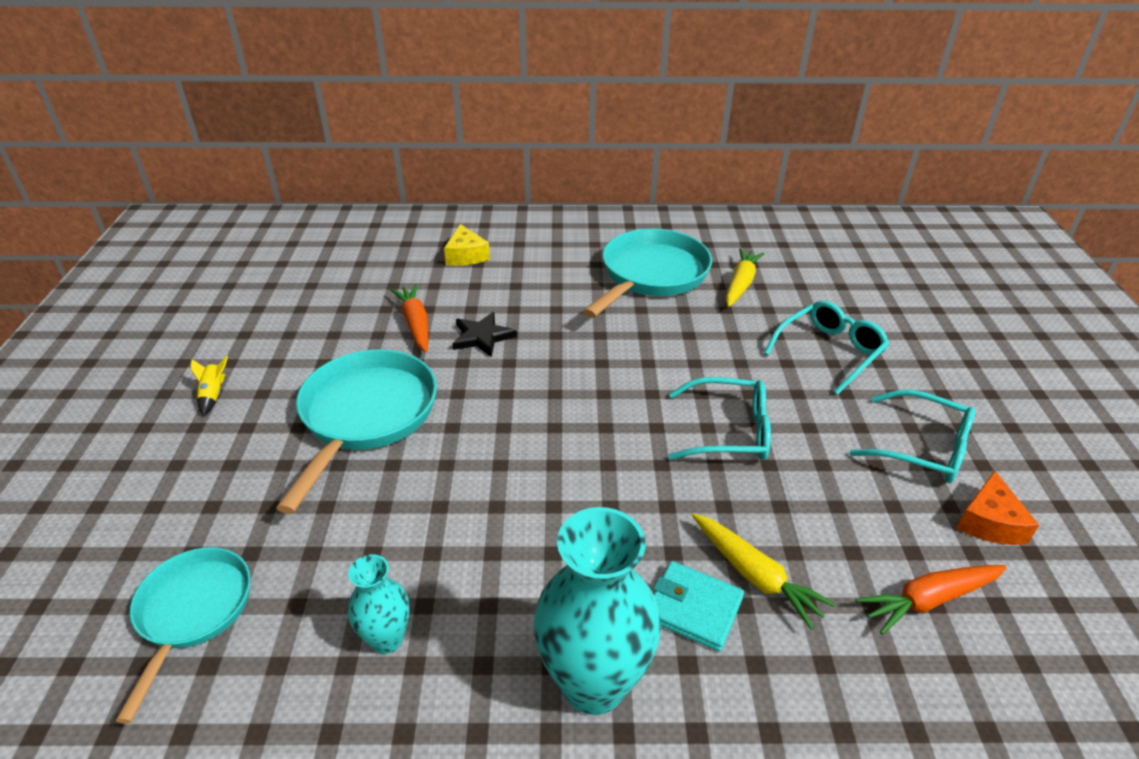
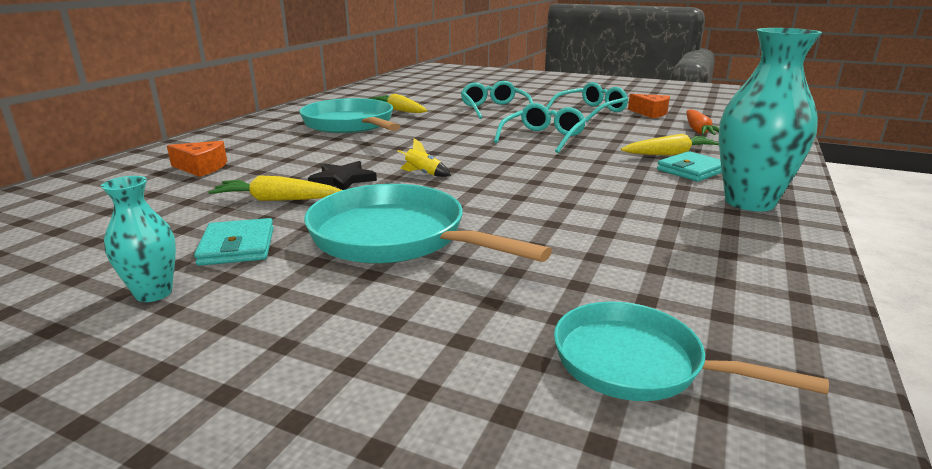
camera: 65 degrees left, 15 degrees down
(213, 395) = (228, 325): yellow rocket -> yellow rocket (423, 174)
(322, 346) = (237, 246): none -> turquoise wallet
(387, 639) = (699, 261): turquoise vase -> turquoise vase (153, 293)
(415, 324) = (277, 200): orange carrot -> yellow carrot
(466, 255) = (201, 168): yellow cheese -> orange cheese

